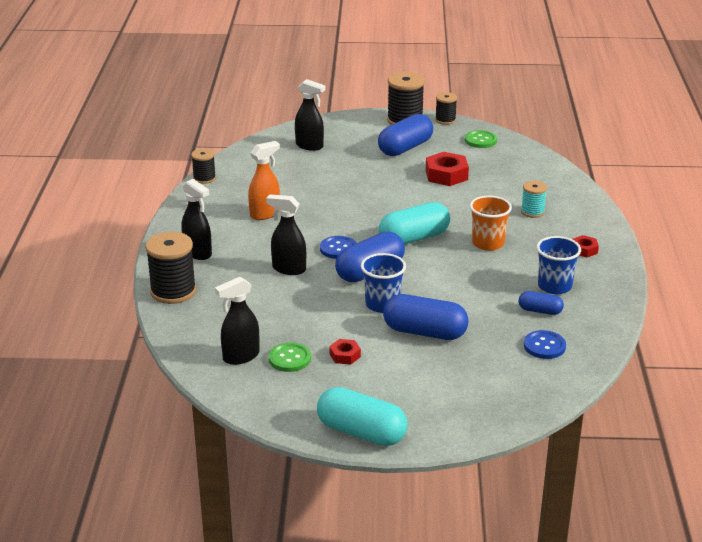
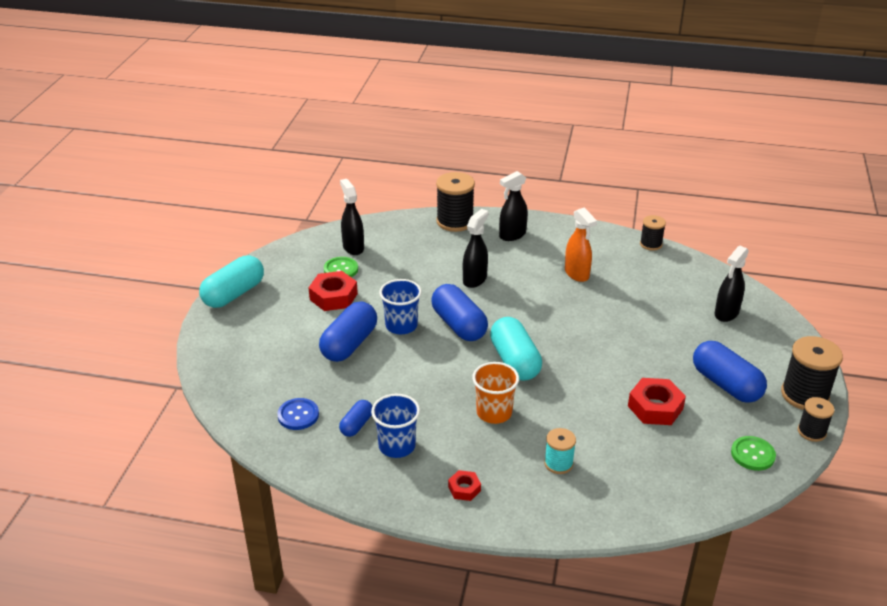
camera: 100 degrees right, 5 degrees up
(338, 249) = (504, 311): blue button -> none
(345, 355) = (333, 297): red nut -> red nut, size x1.82

